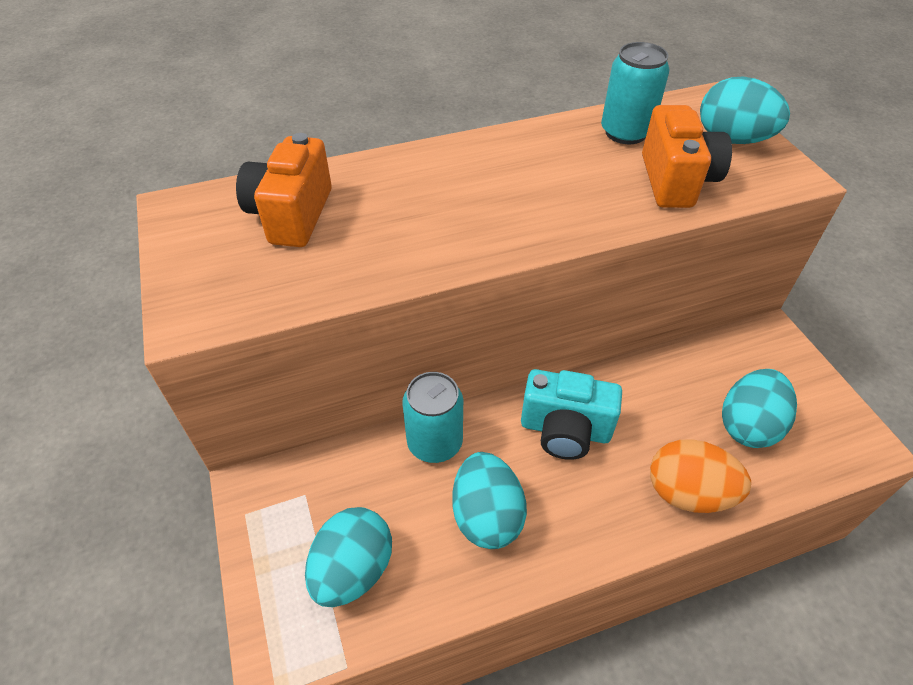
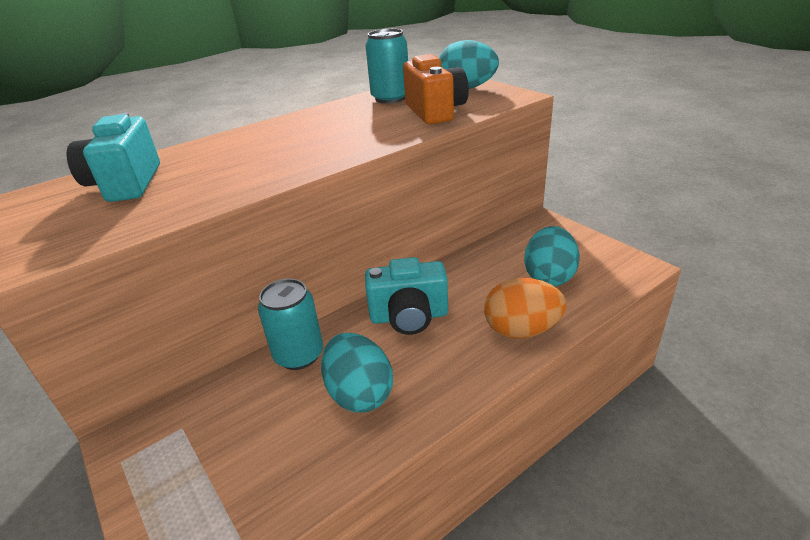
camera: 15 degrees left, 15 degrees down
(292, 215) = (126, 184): orange camera -> turquoise camera
(353, 570) = (242, 473): turquoise egg -> none

